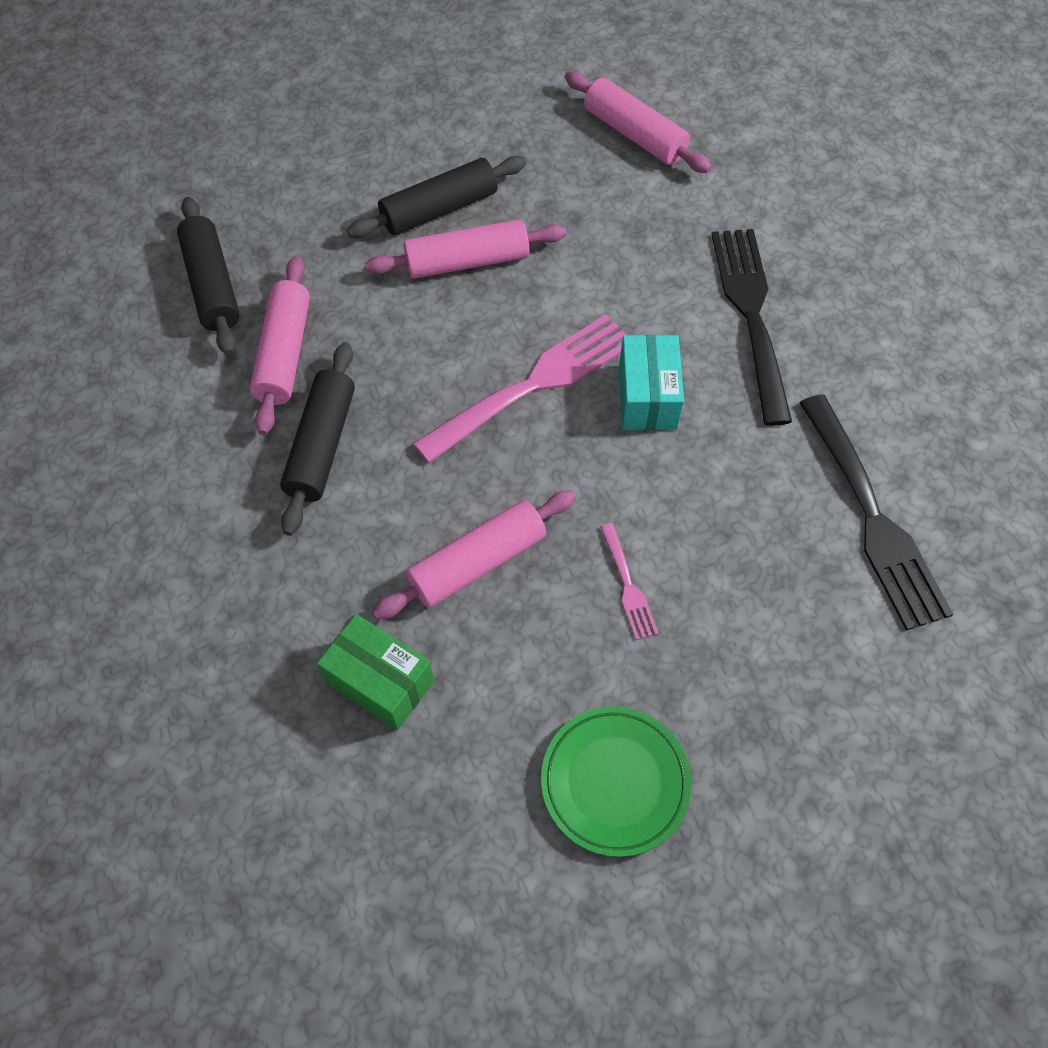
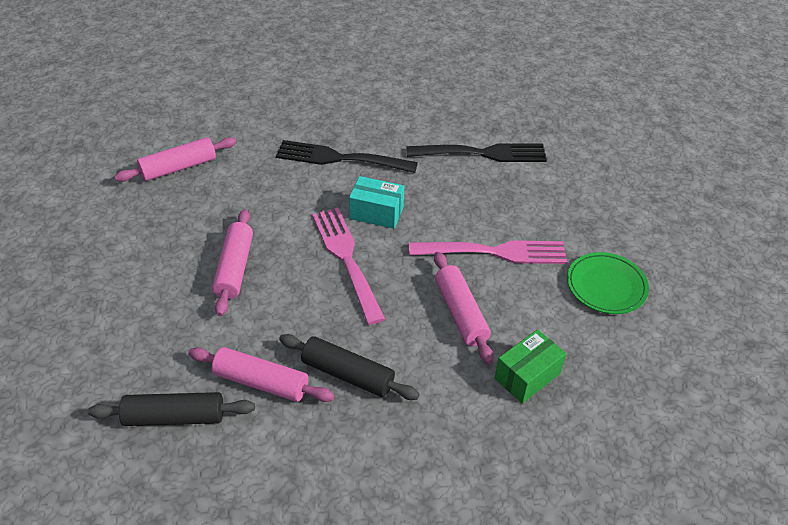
camera: 75 degrees left, 15 degrees down
(439, 209) = (181, 272): black rolling pin -> none
(628, 585) = (494, 252): pink fork -> pink fork, size x2.16

